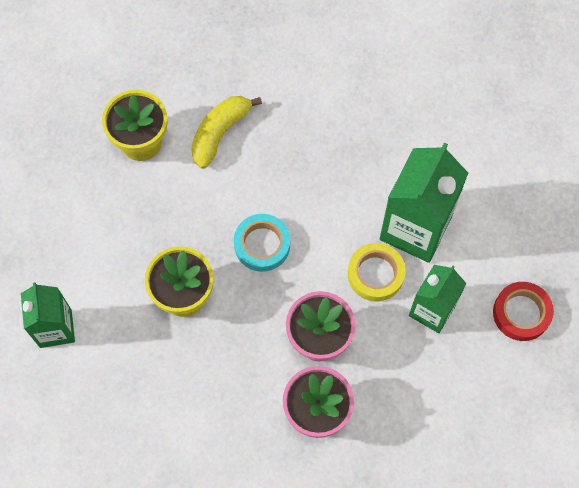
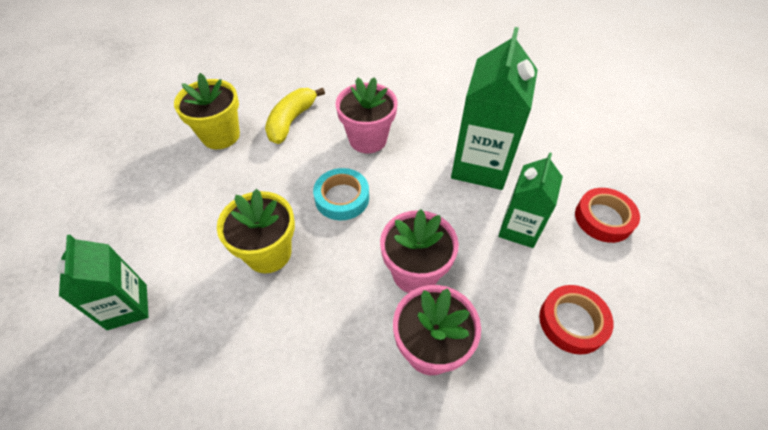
camera: 10 degrees left, 15 degrees down
(301, 173) = (368, 139): none -> pink flower pot
(375, 274) = (455, 206): yellow tape -> none
(449, 411) = (572, 322): none -> red tape

